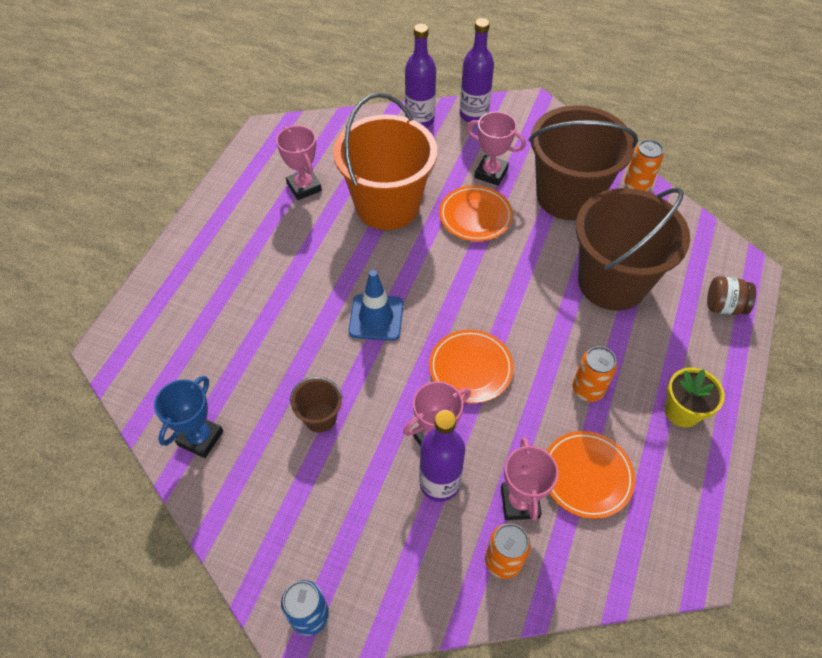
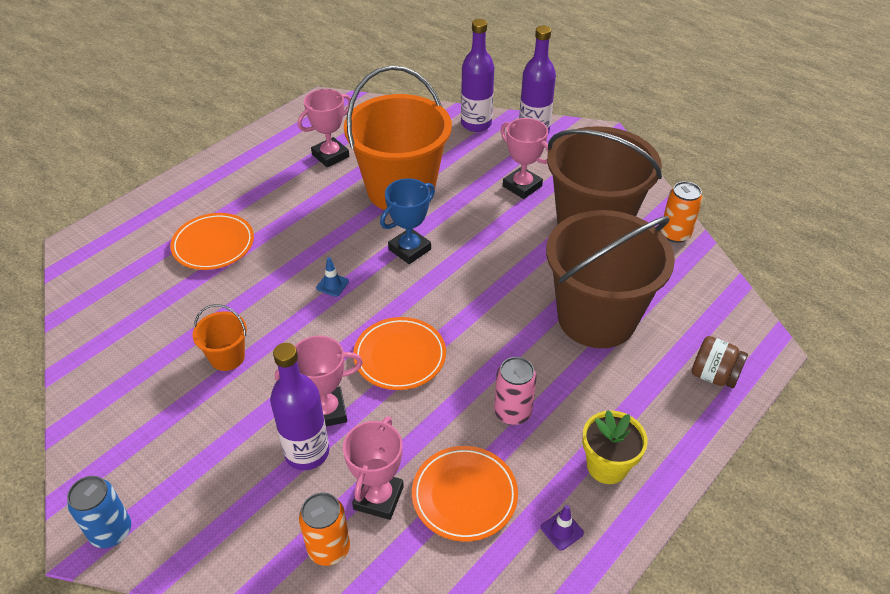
camera: 20 degrees right, 10 degrees down
(200, 438) = (109, 342): blue trophy -> blue trophy (409, 249)
(304, 187) = (330, 156): pink trophy -> pink trophy turned 60 degrees clockwise
(320, 417) = (227, 357): brown bucket -> orange bucket
(376, 318) = (332, 285): blue traffic cone -> blue traffic cone, size x0.48
(475, 216) = (484, 220): orange plate -> orange plate (213, 245)
(588, 389) = (512, 412): orange can -> pink can
(674, 478) = (562, 530): none -> purple traffic cone

